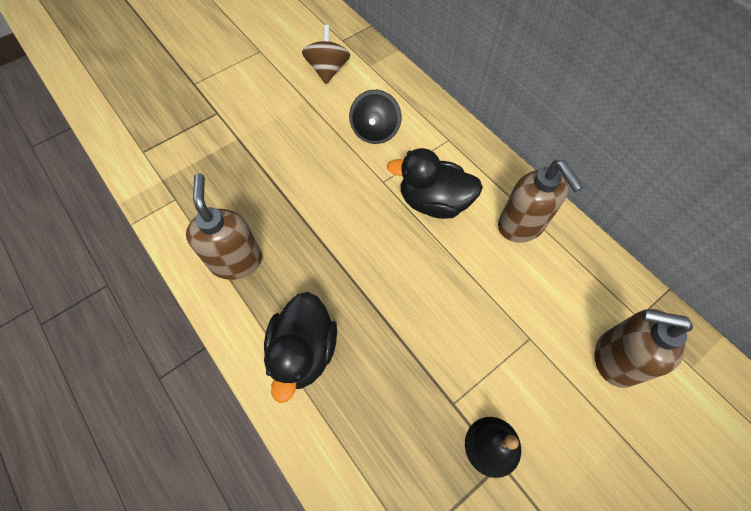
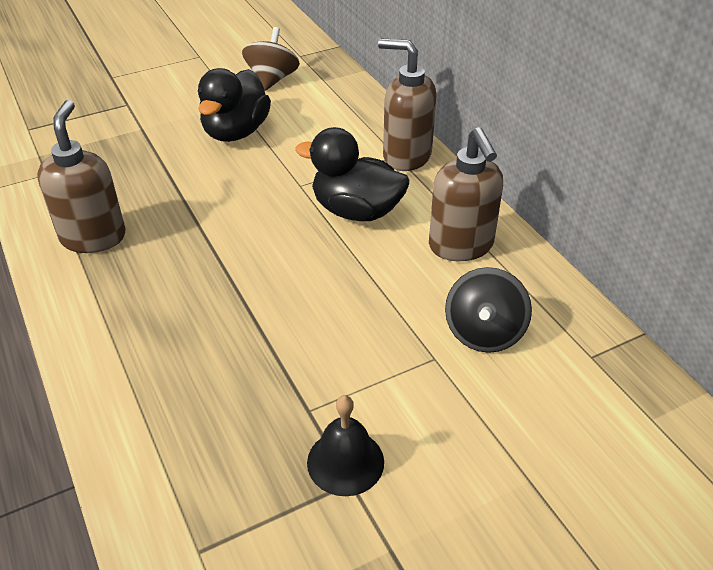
camera: 10 degrees right, 20 degrees down
(304, 351) = (139, 332): black duck -> black duck (236, 132)
(375, 131) = (308, 139): black spinning top -> black spinning top (484, 332)
(615, 359) = (544, 395): brown soap dispenser -> brown soap dispenser (406, 156)

